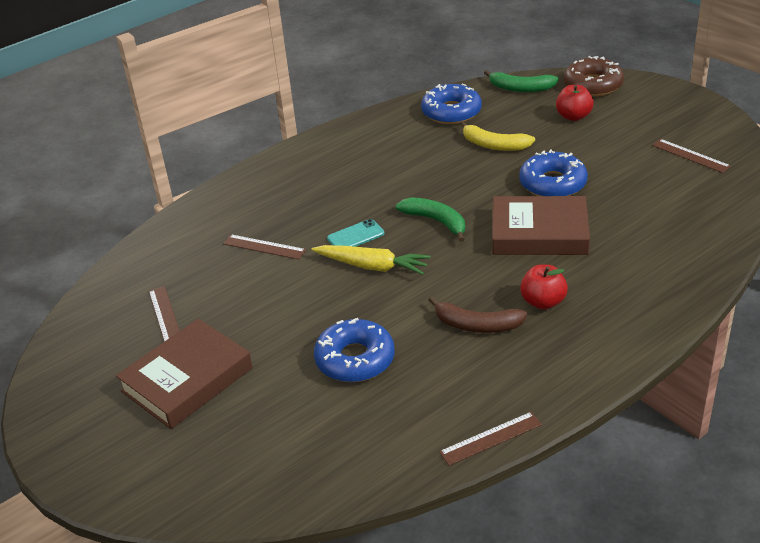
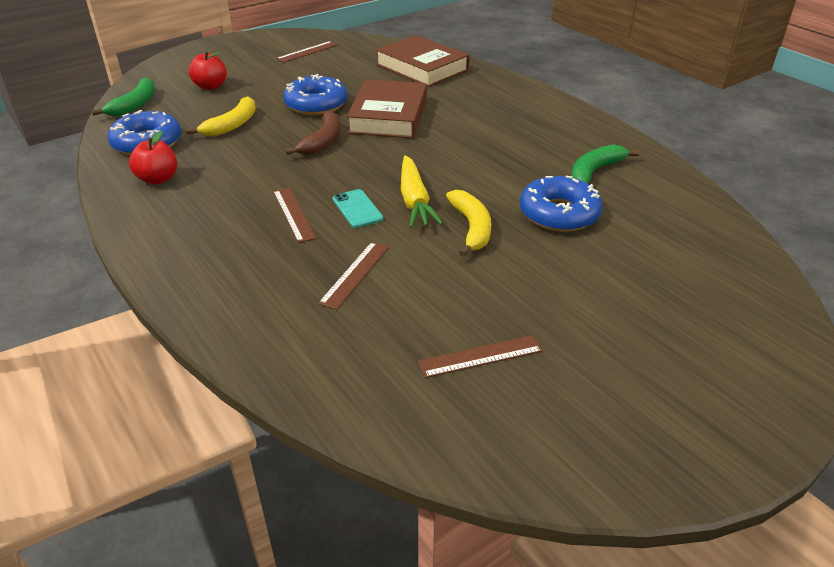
camera: 90 degrees left, 0 degrees up
(187, 380) = (599, 328): brown book -> brown book (422, 67)
(328, 303) = (471, 228): none -> yellow banana
(372, 266) = (414, 200): yellow carrot -> yellow carrot turned 150 degrees clockwise
(436, 221) = (350, 162): green banana -> green banana (594, 172)
(477, 325) = (512, 151): brown banana -> brown banana (322, 141)
(491, 438) = (647, 155): brown ruler -> brown ruler (294, 214)
(543, 302) = (484, 122): red apple -> red apple (158, 179)
(593, 85) = (162, 73): brown donut -> none

